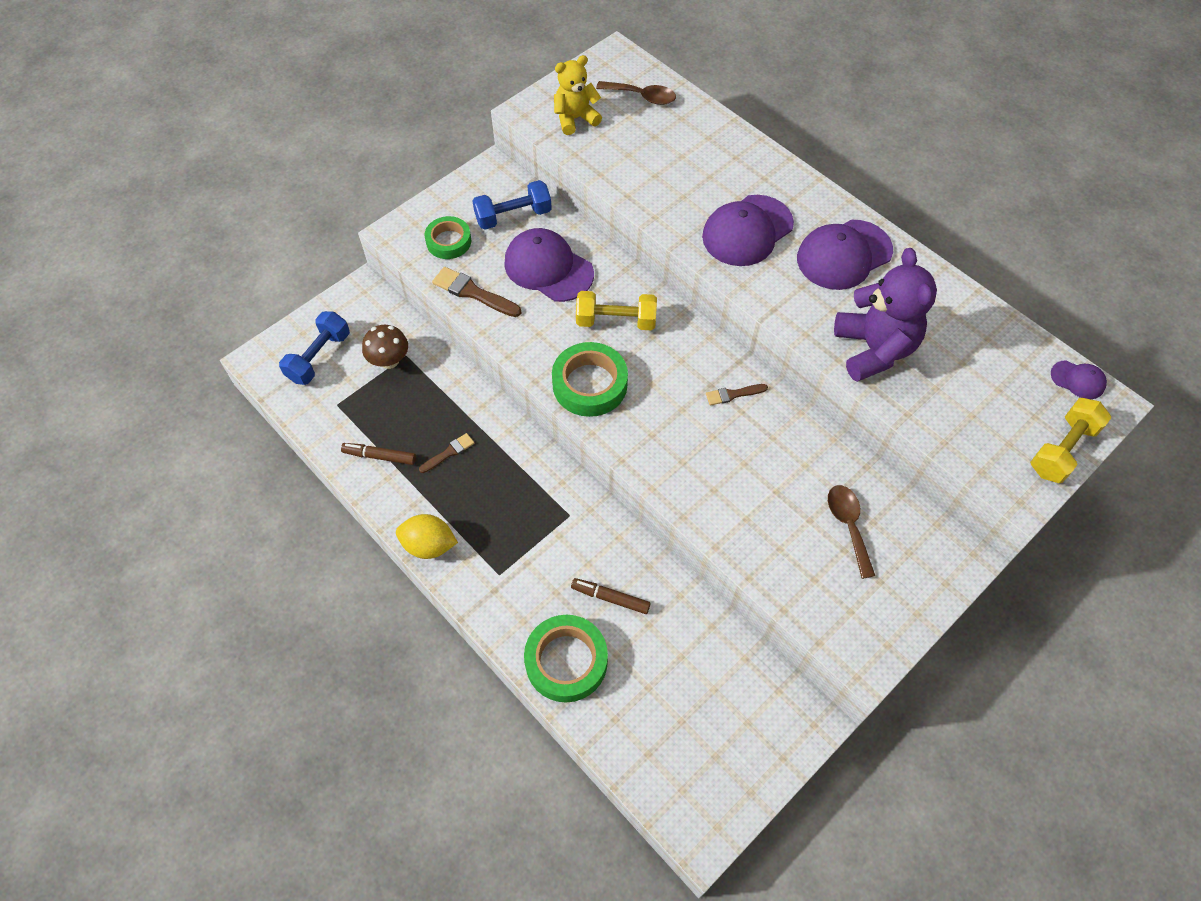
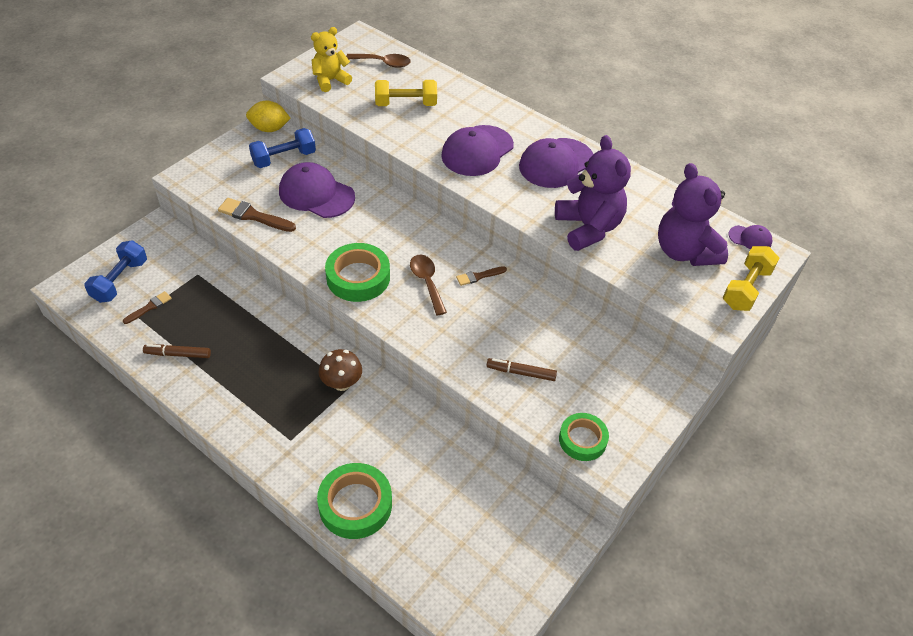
camera: 10 degrees left, 10 degrees down
(389, 360) = (183, 279): brown mushroom -> brown mushroom (342, 383)
(429, 545) = (226, 422): yellow lemon -> yellow lemon (269, 129)
(448, 241) = (230, 180): green tape -> green tape (582, 440)
(449, 452) = (240, 346): brown brush -> brown brush (149, 307)
(610, 598) = (390, 449): brown marker -> brown marker (521, 373)
(616, 321) = (376, 229): yellow dumbbell -> yellow dumbbell (406, 104)
(848, 525) = (585, 366): brown spoon -> brown spoon (427, 282)
(991, 392) = (684, 251): none -> purple teddy bear

